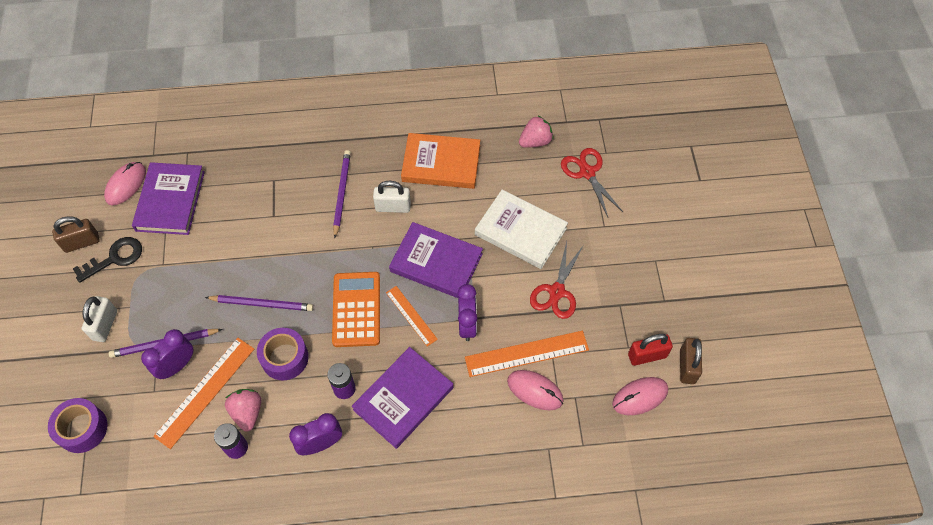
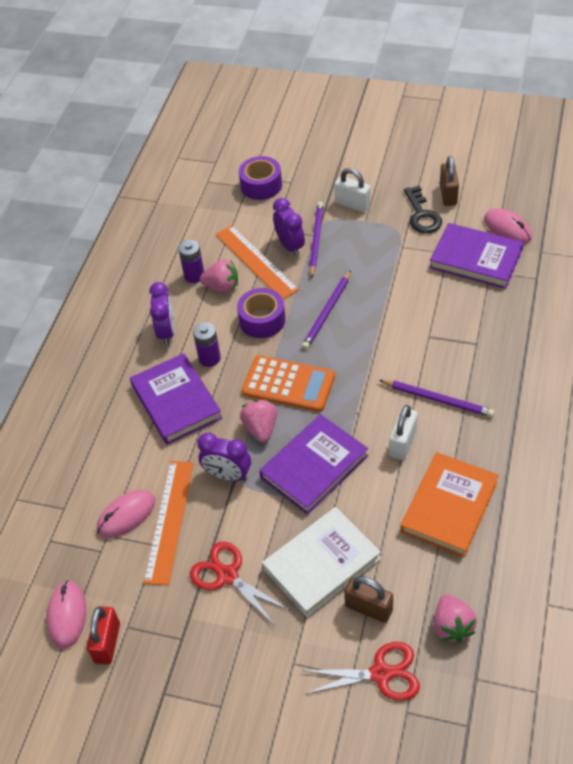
camera: 115 degrees right, 10 degrees down
(411, 315) = (261, 428): orange ruler -> pink strawberry
(687, 366) = (73, 682): brown padlock -> brown padlock (368, 608)

